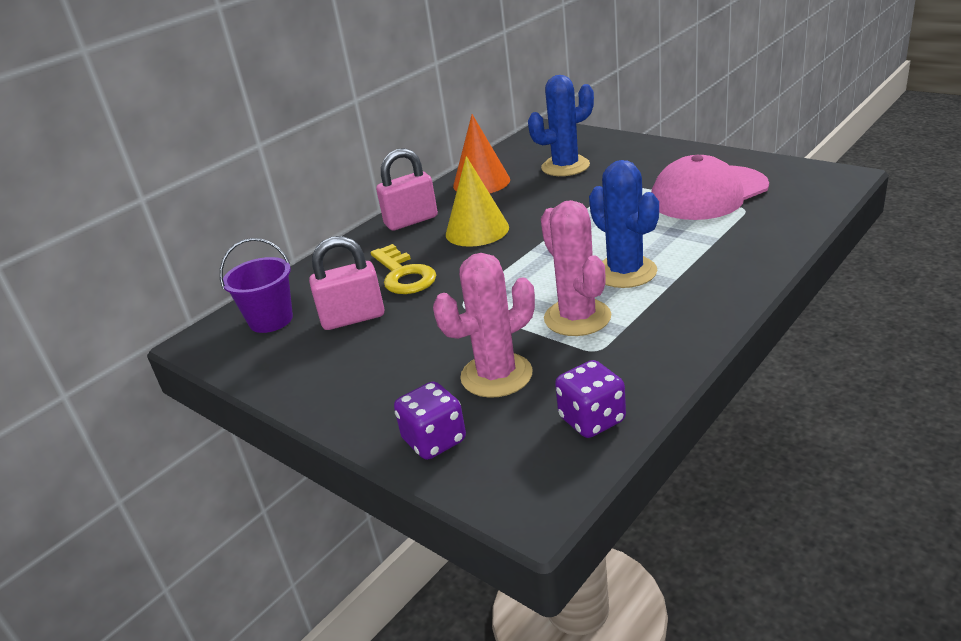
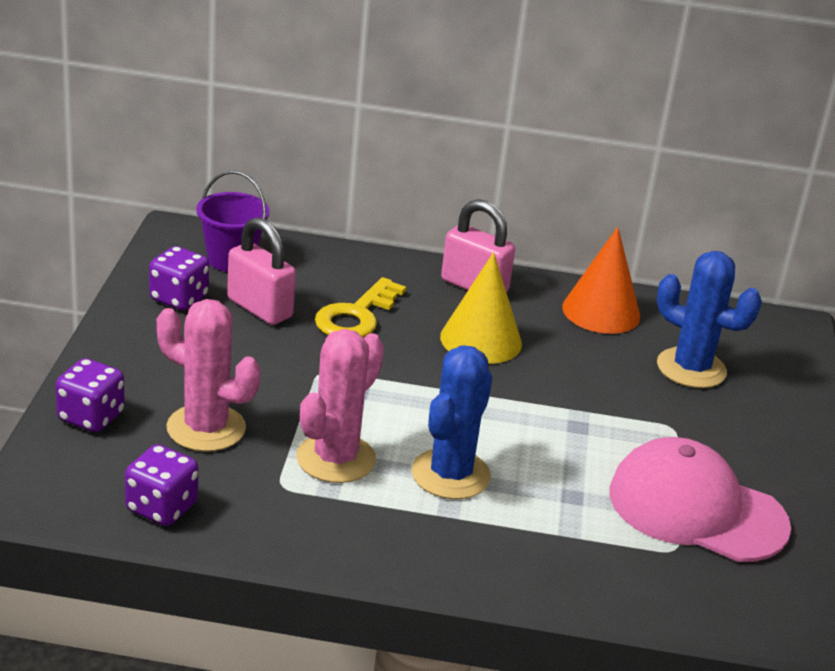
camera: 50 degrees right, 0 degrees up
(300, 358) = (179, 298): none -> purple dice

